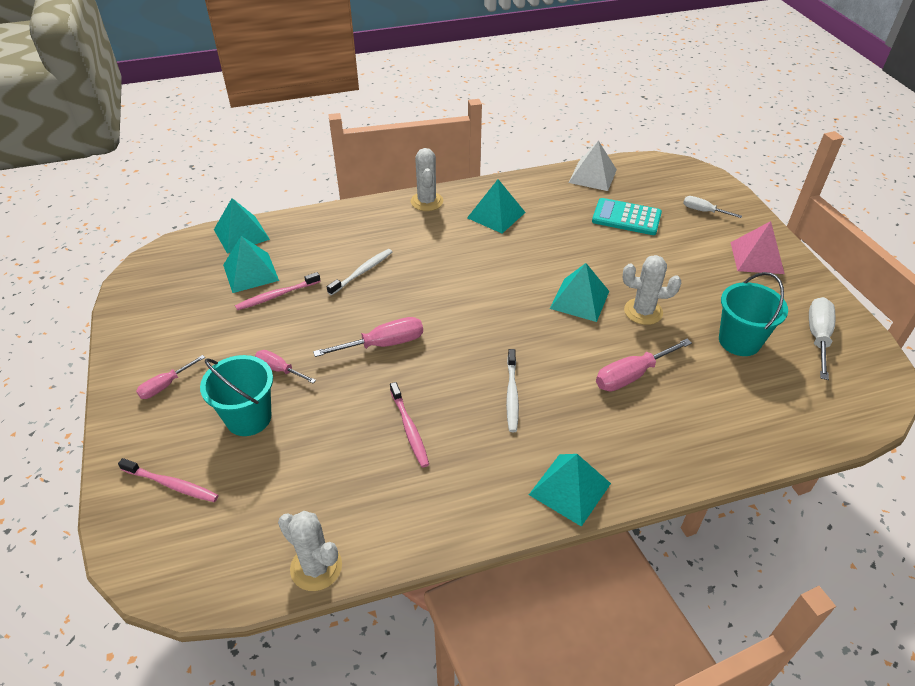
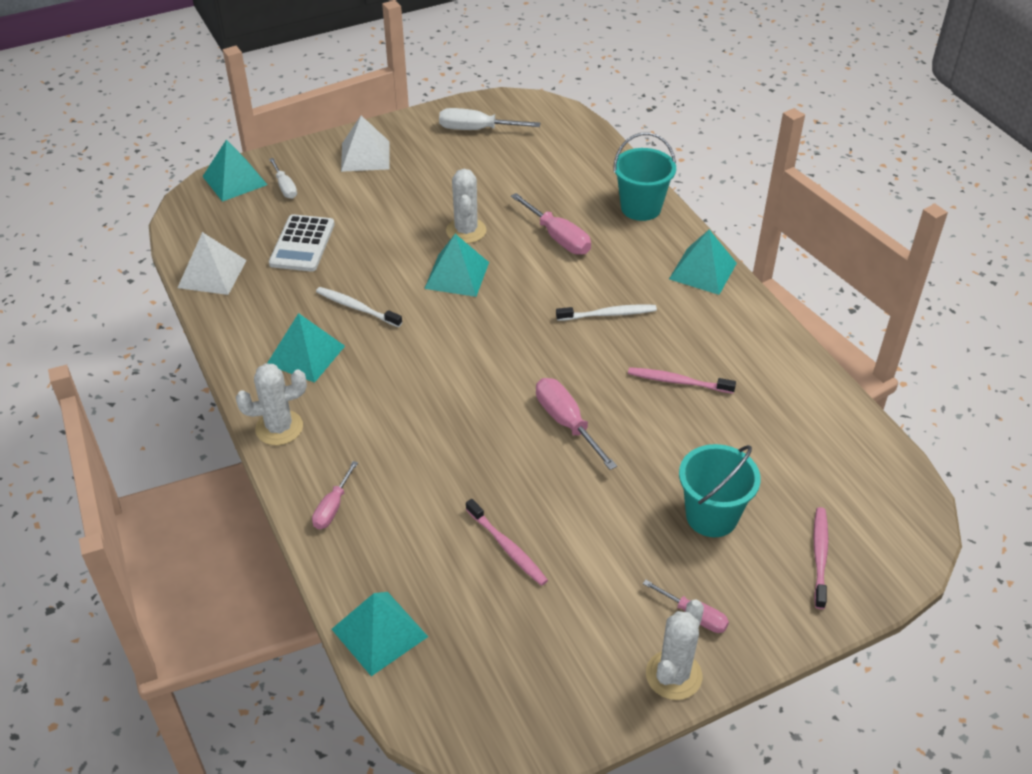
camera: 100 degrees left, 0 degrees up
(250, 272) = (466, 592): turquoise pyramid -> turquoise pyramid (235, 180)
(279, 369) = (633, 508): pink screwdriver -> pink screwdriver (333, 507)
(316, 567) = (850, 417): white cactus -> white cactus (673, 675)
(362, 272) = (443, 468): white toothbrush -> white toothbrush (356, 307)
(409, 429) = (677, 381): pink toothbrush -> pink toothbrush turned 135 degrees counterclockwise
(626, 217) = (302, 244): turquoise calculator -> white calculator
(703, 211) = (285, 187): white screwdriver -> white screwdriver turned 45 degrees counterclockwise
(739, 341) = (494, 173): turquoise bucket -> turquoise bucket (641, 208)
(756, 257) = (365, 156): pink pyramid -> white pyramid

